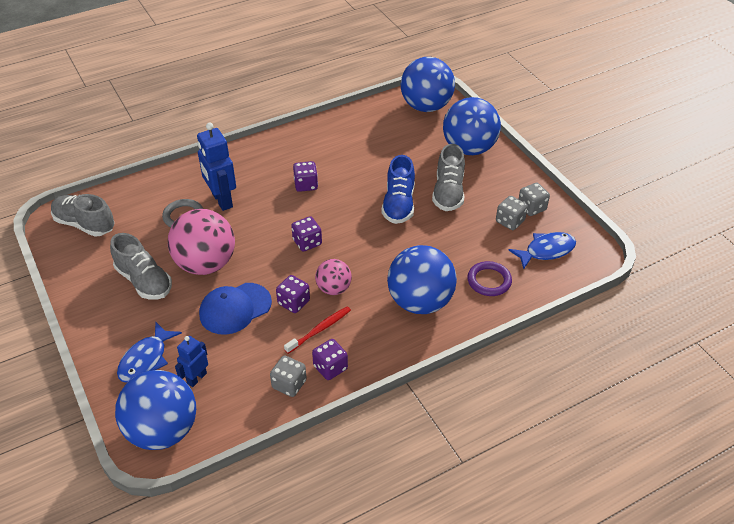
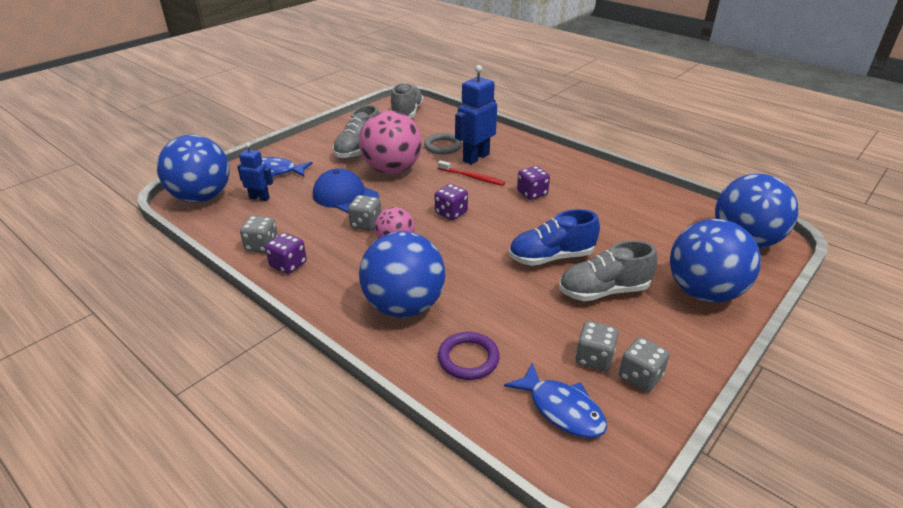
camera: 70 degrees right, 10 degrees down
(294, 302) = (366, 224): purple dice -> grey dice
(320, 330) = (336, 247): red toothbrush -> red toothbrush (472, 177)

